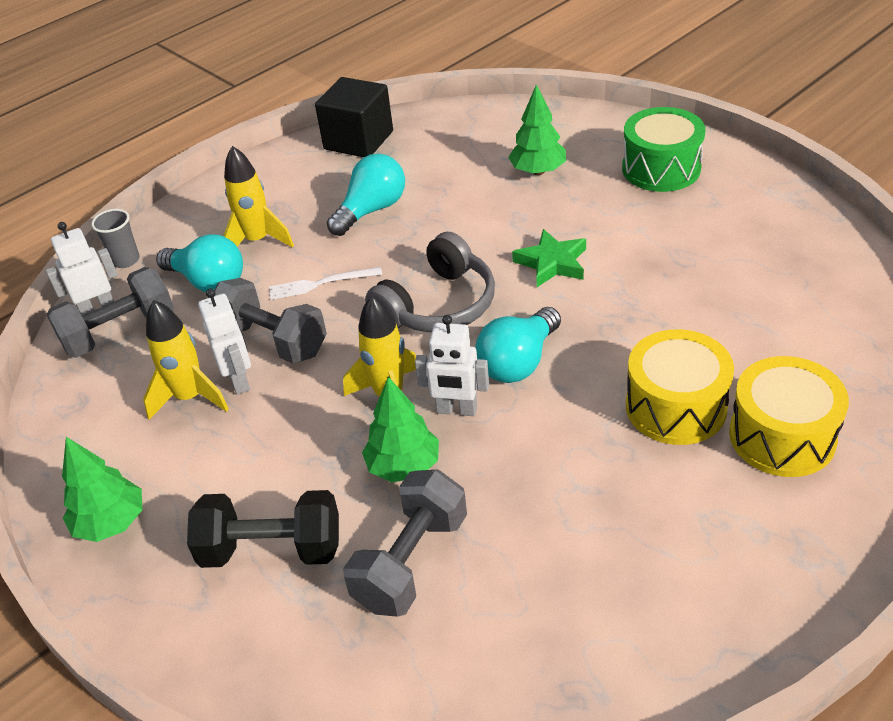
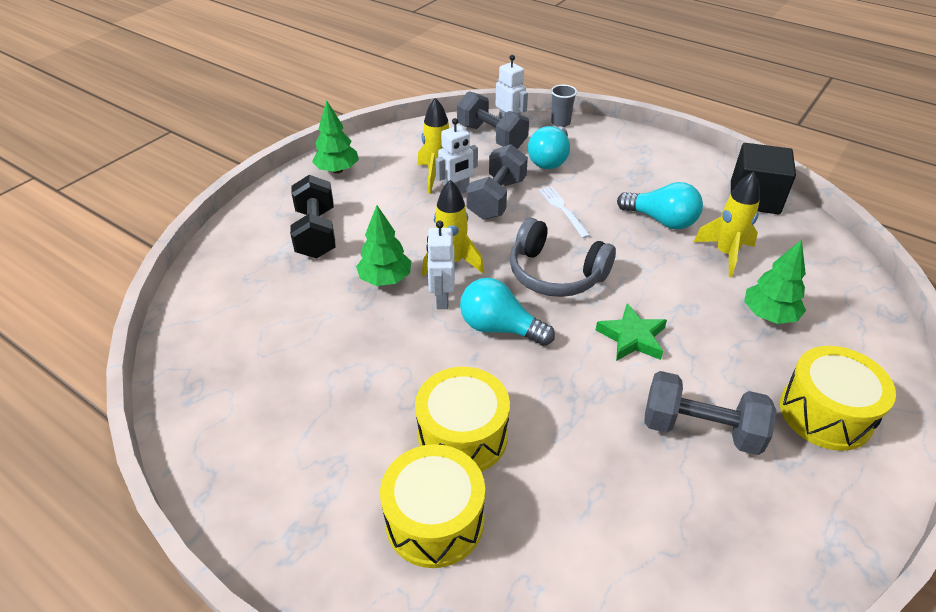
camera: 75 degrees right, 0 degrees up
(257, 241) = (601, 172): yellow rocket -> yellow rocket (725, 254)
(411, 561) = (304, 294): grey dumbbell -> grey dumbbell (700, 429)
(661, 168) = (825, 413): green drum -> yellow drum

